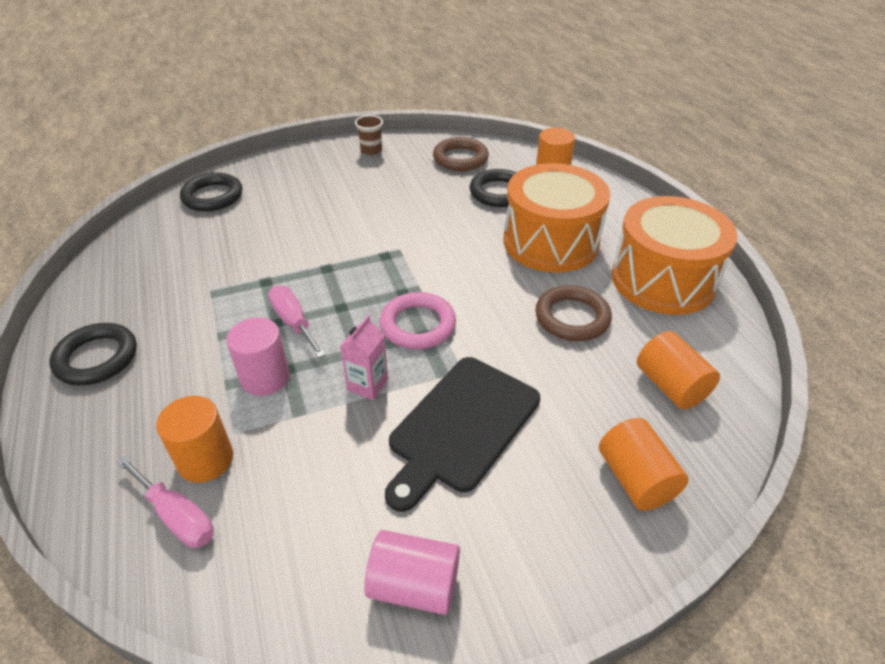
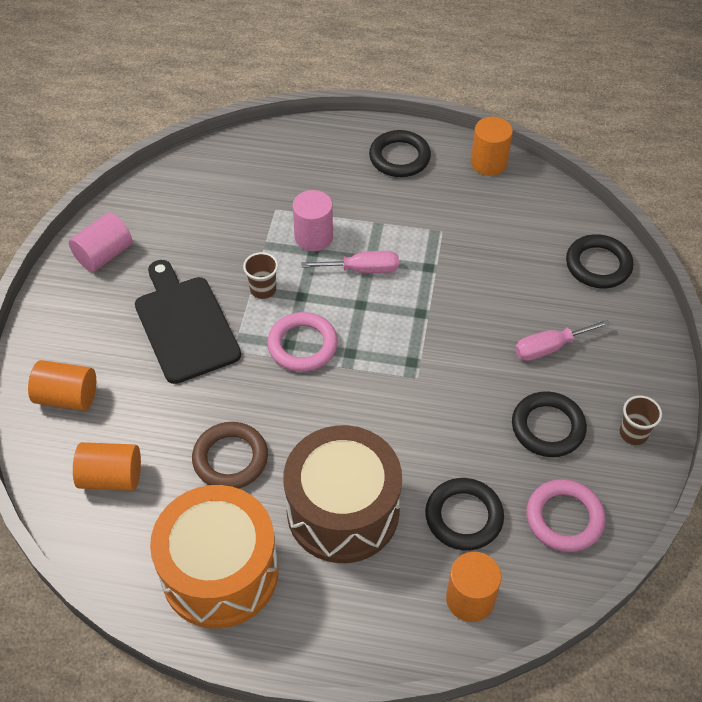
camera: 120 degrees right, 10 degrees up
(177, 516) = (232, 172): pink screwdriver -> pink screwdriver (549, 348)
(205, 459) = (263, 192): orange cylinder -> orange cylinder (488, 163)
(367, 385) = (263, 289): pink carton -> brown cup
(395, 180) = (548, 427): none -> black ring
(460, 158) = (564, 518): brown ring -> pink ring
(550, 242) = (343, 511): orange drum -> brown drum

